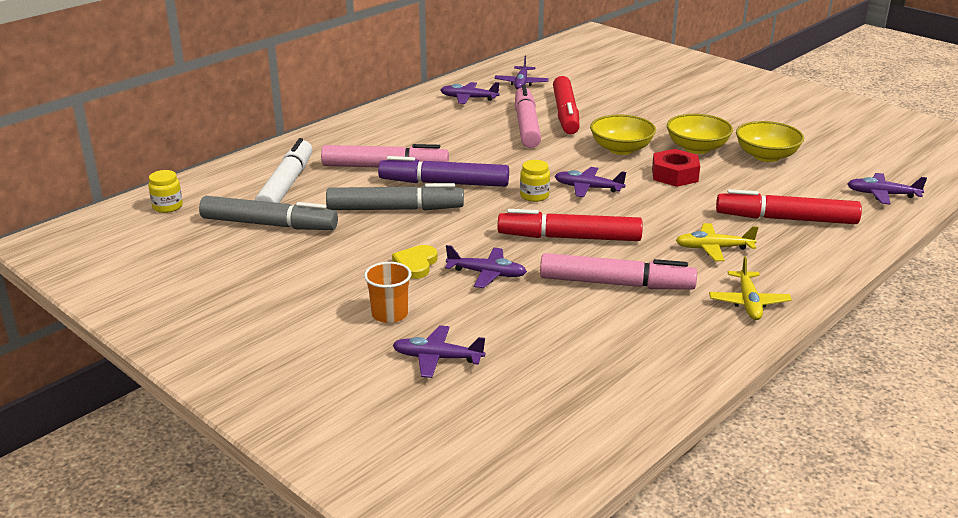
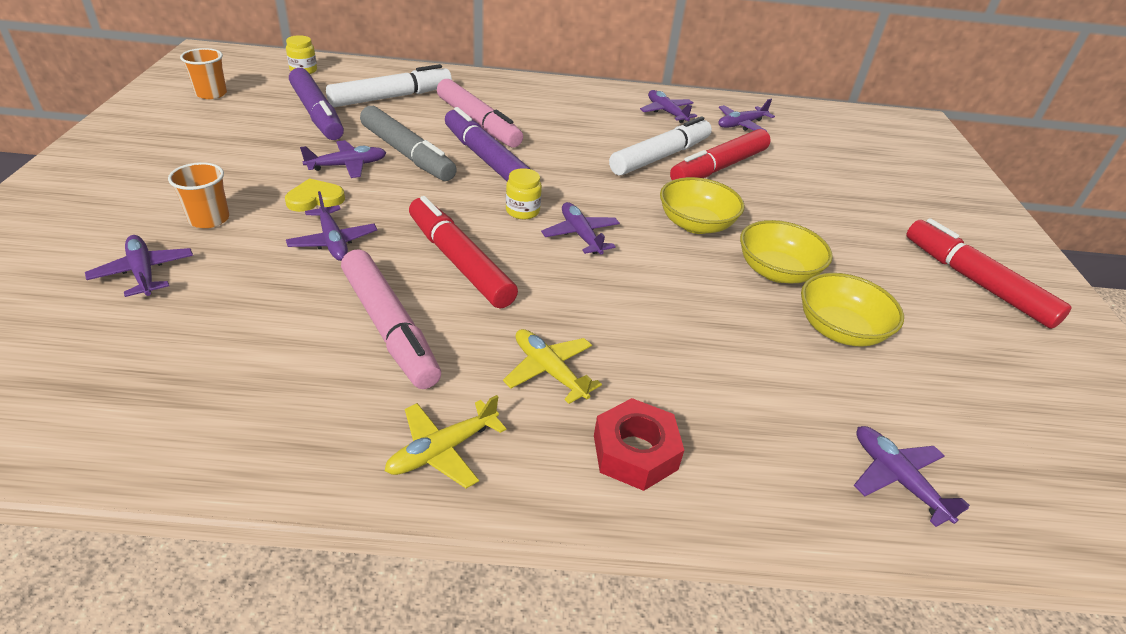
camera: 45 degrees right, 10 degrees up
(149, 261) = (211, 94): none -> orange cup
(269, 224) = (317, 114): grey marker -> purple marker
(380, 237) = (347, 166): none -> purple plane
(526, 125) = (660, 156): pink marker -> white marker
(675, 175) = (689, 279): red nut -> red nut (635, 452)
(786, 219) = (699, 406): red marker -> red marker (975, 282)

